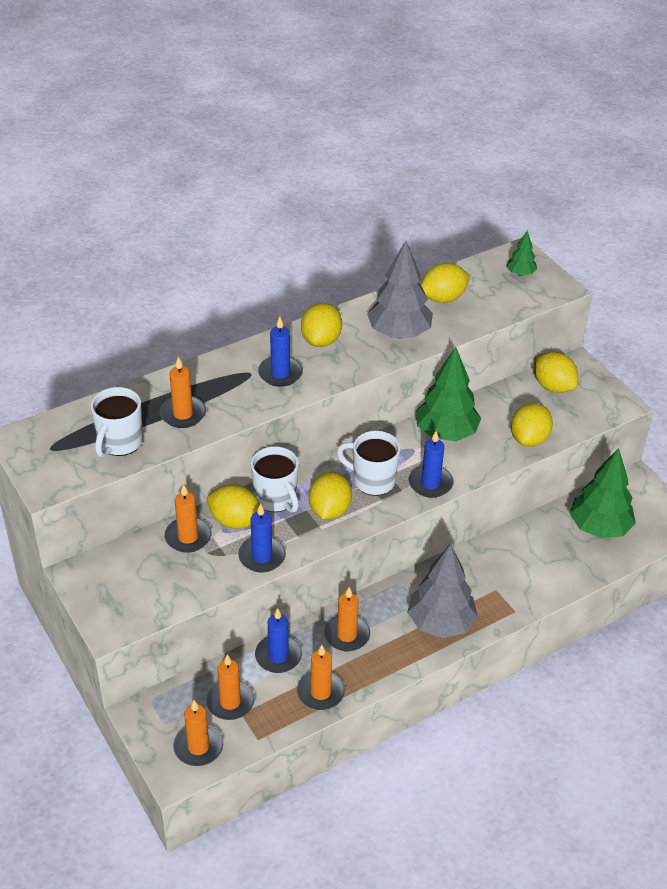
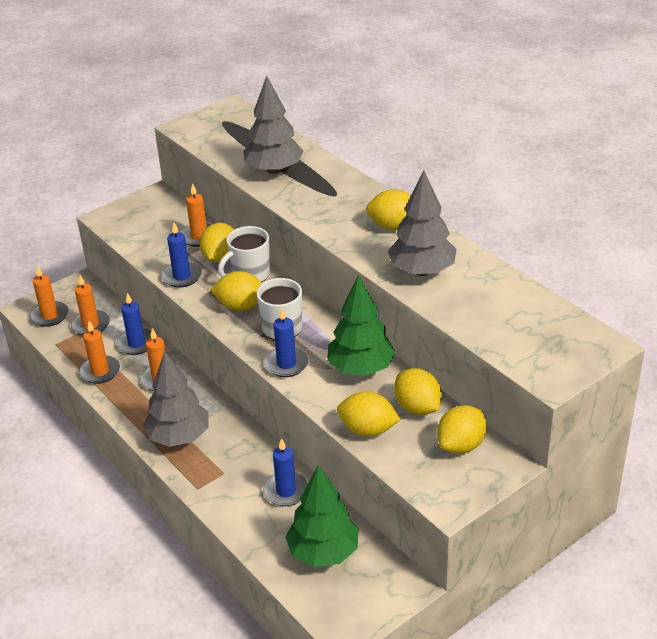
camera: 85 degrees right, 5 degrees down
(119, 443) = (234, 148): white mug -> none
(183, 414) = (274, 170): orange candle -> grey tree
(280, 373) = (339, 210): blue candle -> blue candle (286, 491)
(443, 298) = (492, 294): yellow lemon -> yellow lemon (417, 407)
(520, 273) = (564, 348): green tree -> none

